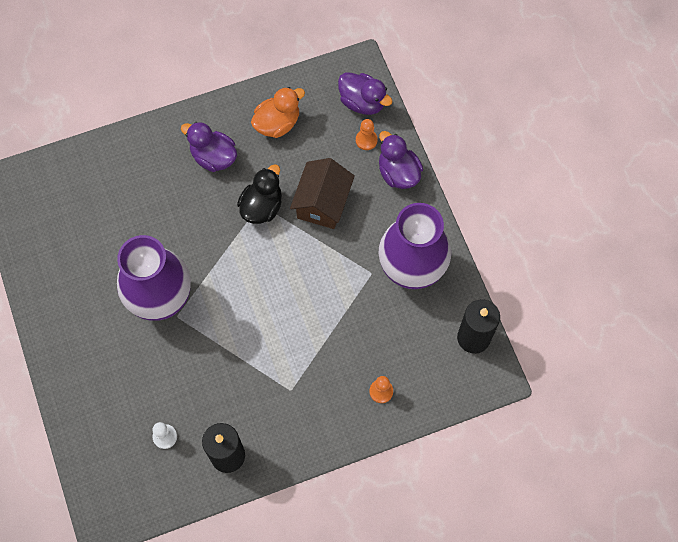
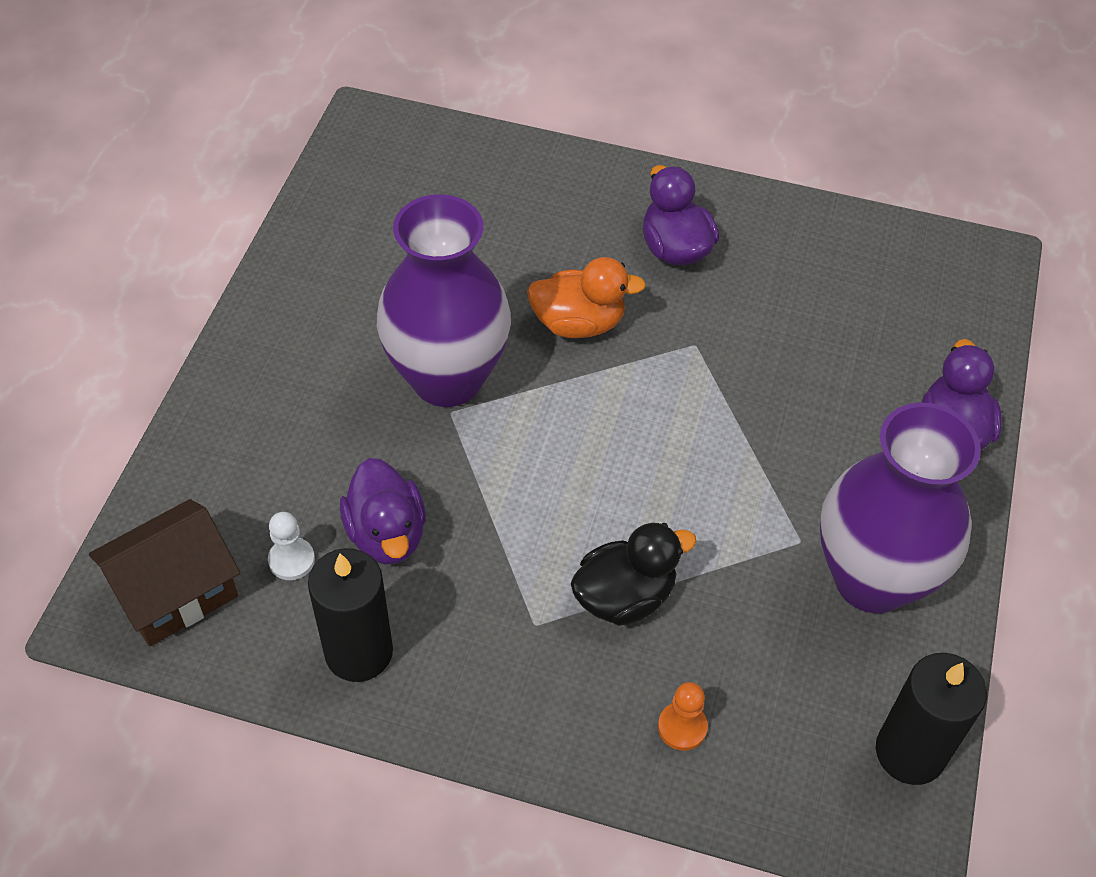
camera: 35 degrees right, 15 degrees down
(262, 207) = (696, 349): black duck -> black duck (624, 596)
(277, 123) = (805, 260): orange duck -> orange duck (578, 323)
(322, 203) = (795, 399): brown house -> brown house (175, 592)
(362, 102) = (962, 306): purple duck -> purple duck (387, 534)
(366, 140) = (930, 357): orange pawn -> none

